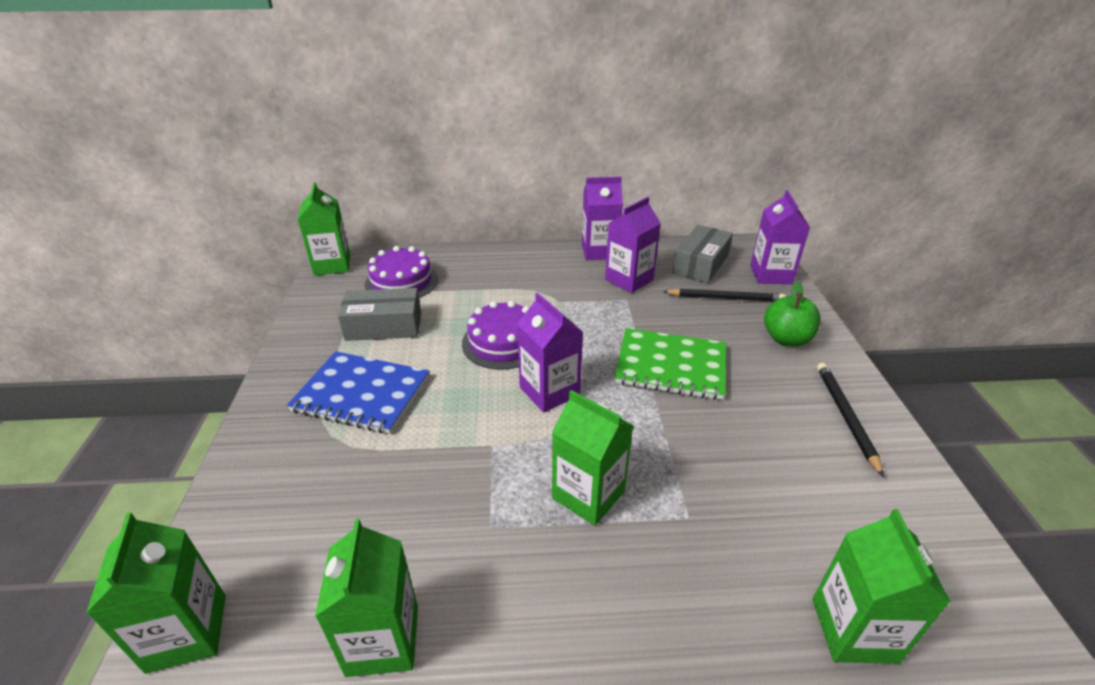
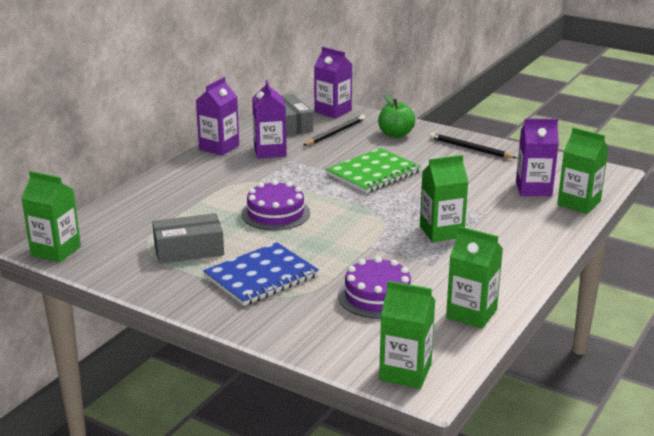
camera: 55 degrees left, 10 degrees down
(384, 326) = (189, 250): grey box -> grey box turned 45 degrees clockwise
(401, 281) = (136, 228): purple cake -> purple cake (377, 296)
(549, 391) = (346, 215): purple carton -> purple carton (533, 189)

